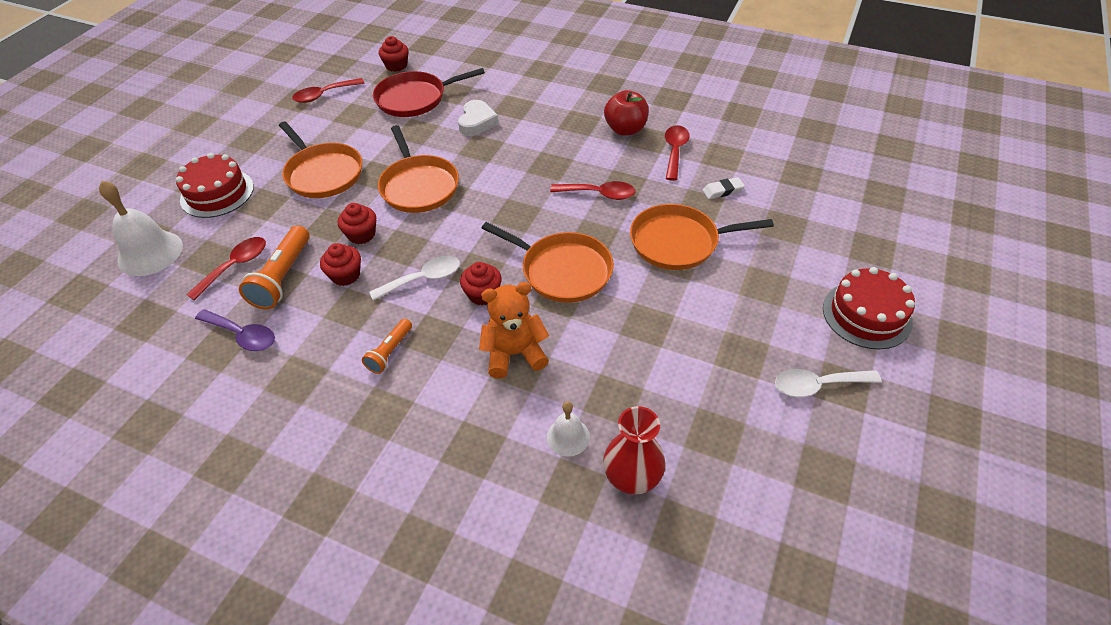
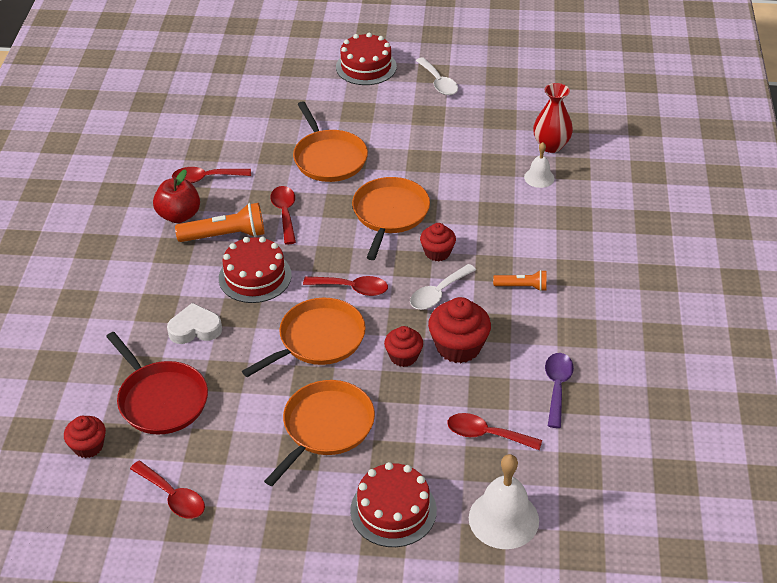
camera: 110 degrees left, 5 degrees down
(283, 277) = (482, 391): orange flashlight -> orange flashlight (225, 235)
(345, 275) = (458, 347): red cupcake -> red cupcake, size x1.61
(423, 279) = (438, 293): white spoon -> white spoon turned 90 degrees counterclockwise
(468, 219) = (352, 288): none -> red spoon
(514, 354) = (486, 219): orange teddy bear -> none
(519, 162) = (255, 276): none -> red cake
(723, 191) = (254, 143): white eraser -> none

